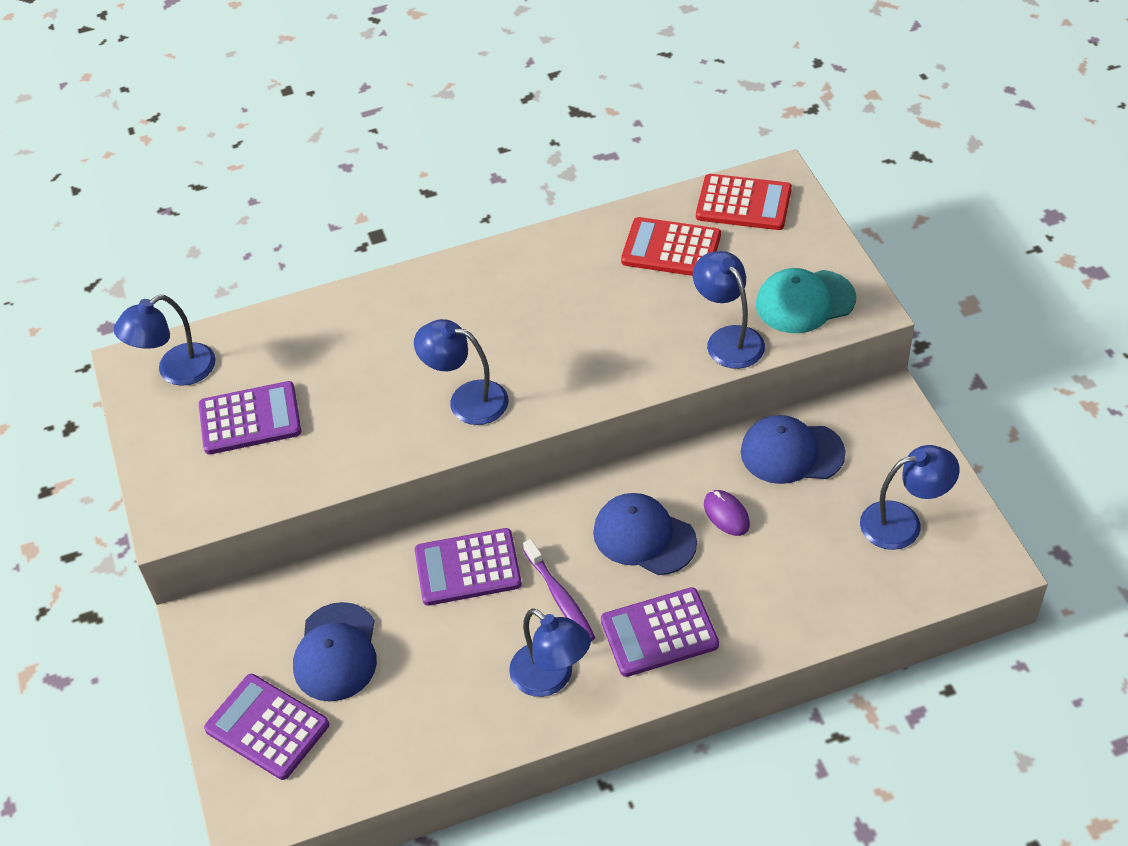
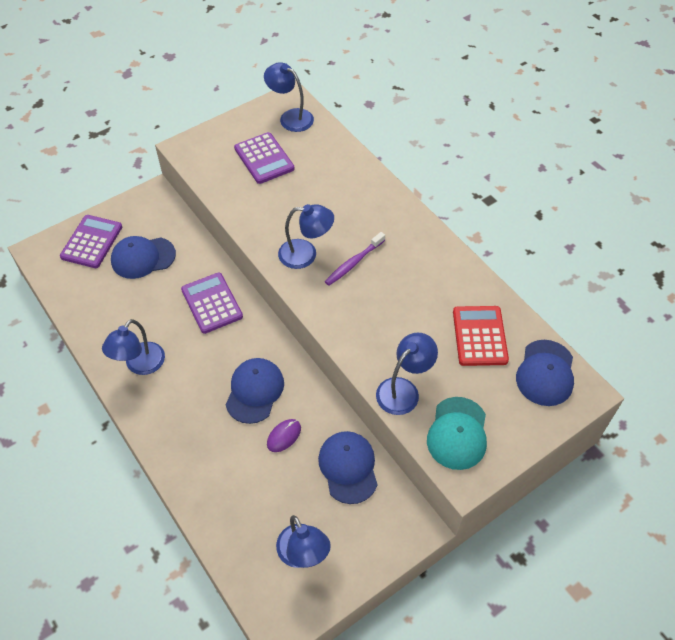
camera: 70 degrees right, 5 degrees up
(466, 400) = (306, 254): blue lamp -> blue lamp turned 90 degrees clockwise
(560, 597) = (199, 356): purple toothbrush -> purple toothbrush (353, 263)
(659, 633) = (181, 416): purple calculator -> none
(743, 203) = (545, 373): red calculator -> blue cap
(804, 302) = (457, 433): turquoise cap -> turquoise cap turned 135 degrees counterclockwise

